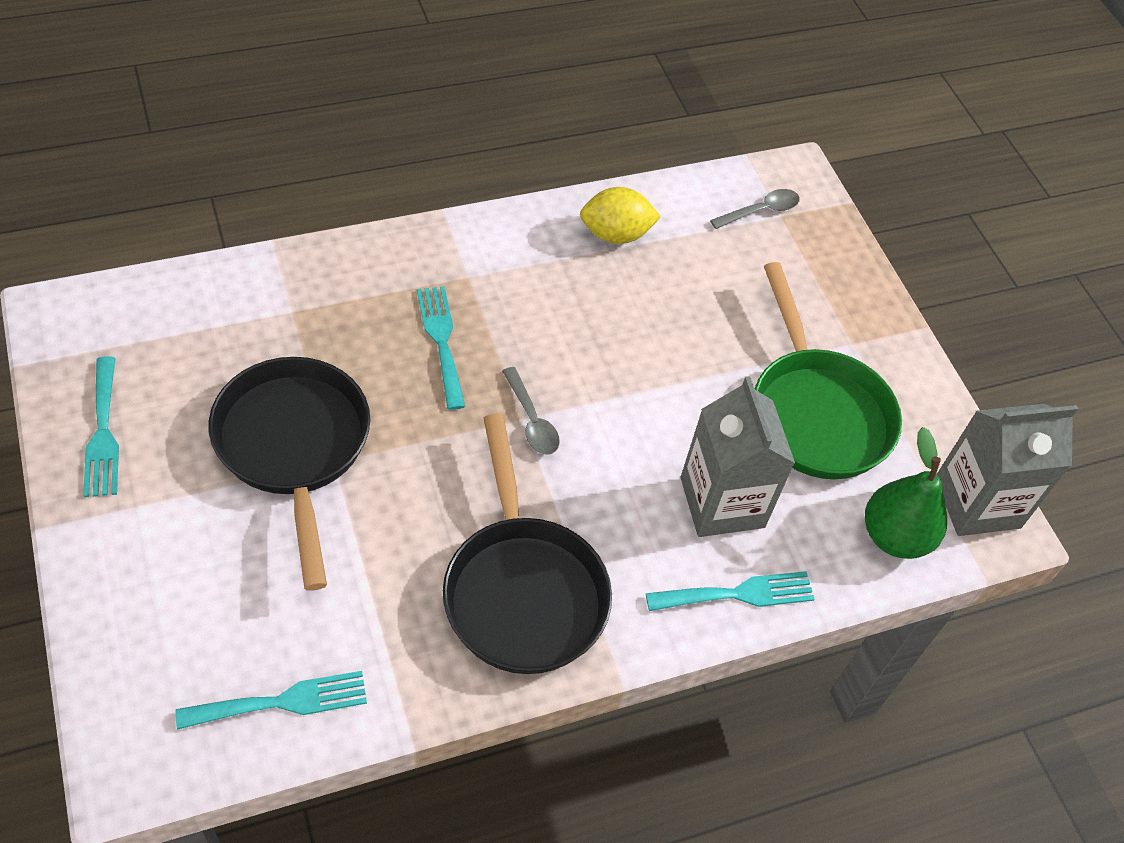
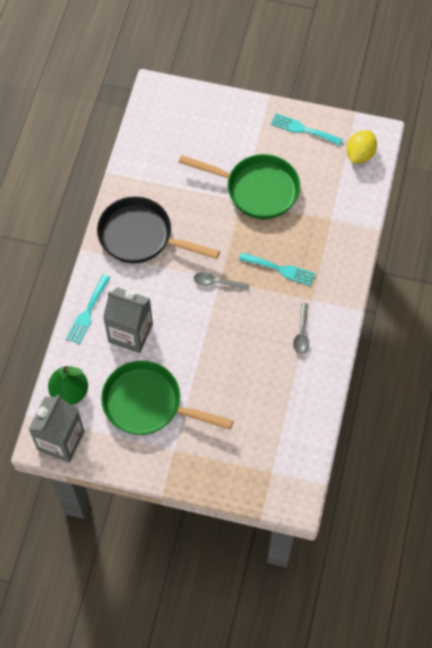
camera: 130 degrees right, 10 degrees up
(282, 702) = (149, 141): turquoise fork -> none
(294, 448) = (256, 189): black pan -> green pan
(615, 234) = (303, 380): yellow lemon -> yellow lemon (360, 154)
(760, 211) = (280, 463): grey spoon -> grey spoon (302, 333)

